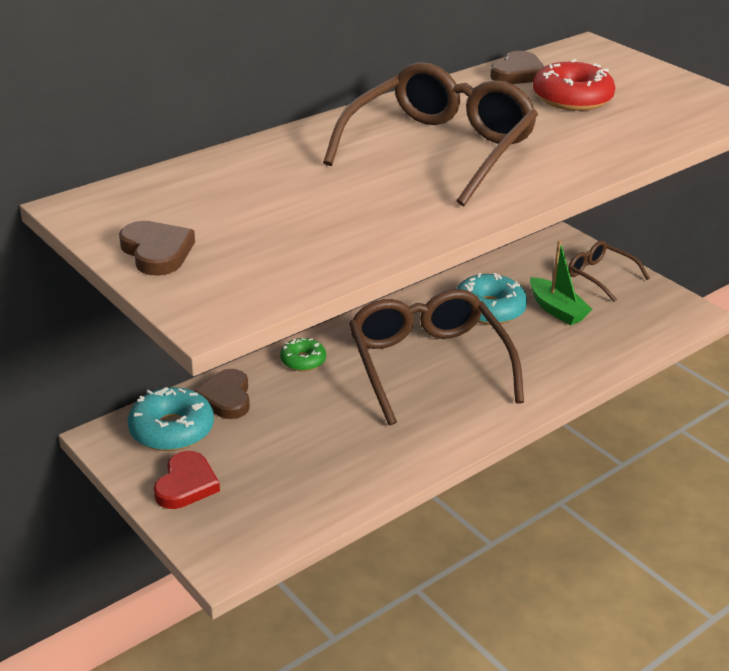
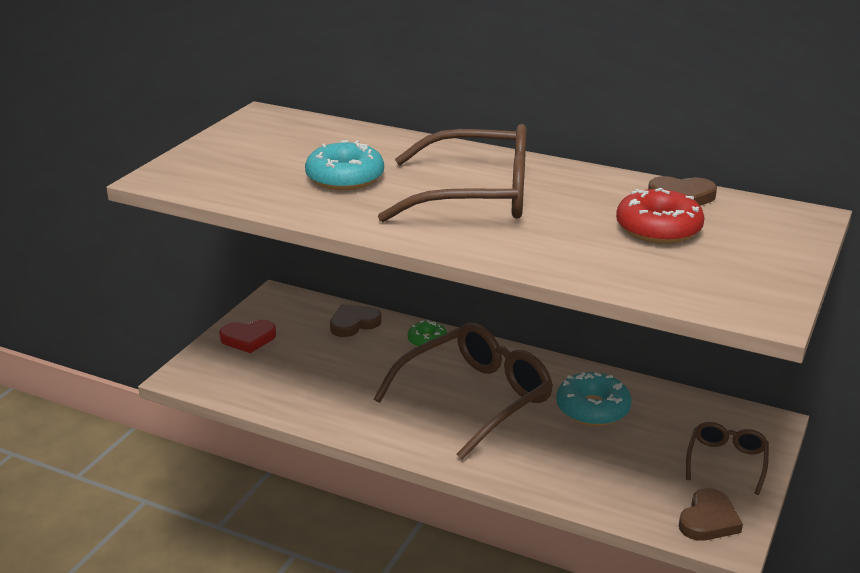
camera: 65 degrees right, 5 degrees down
(157, 252) = (223, 147): brown heart -> brown heart (708, 520)
(172, 430) = (301, 315): turquoise donut -> turquoise donut (345, 178)
(556, 310) = (633, 447): green boat -> none

